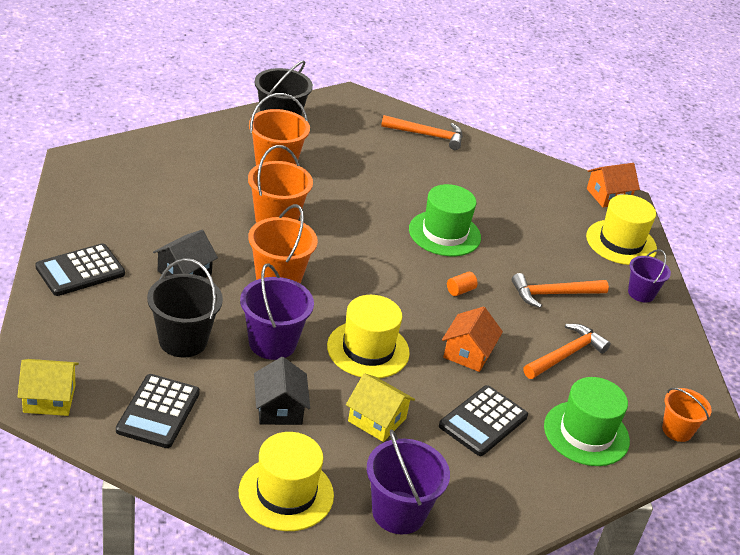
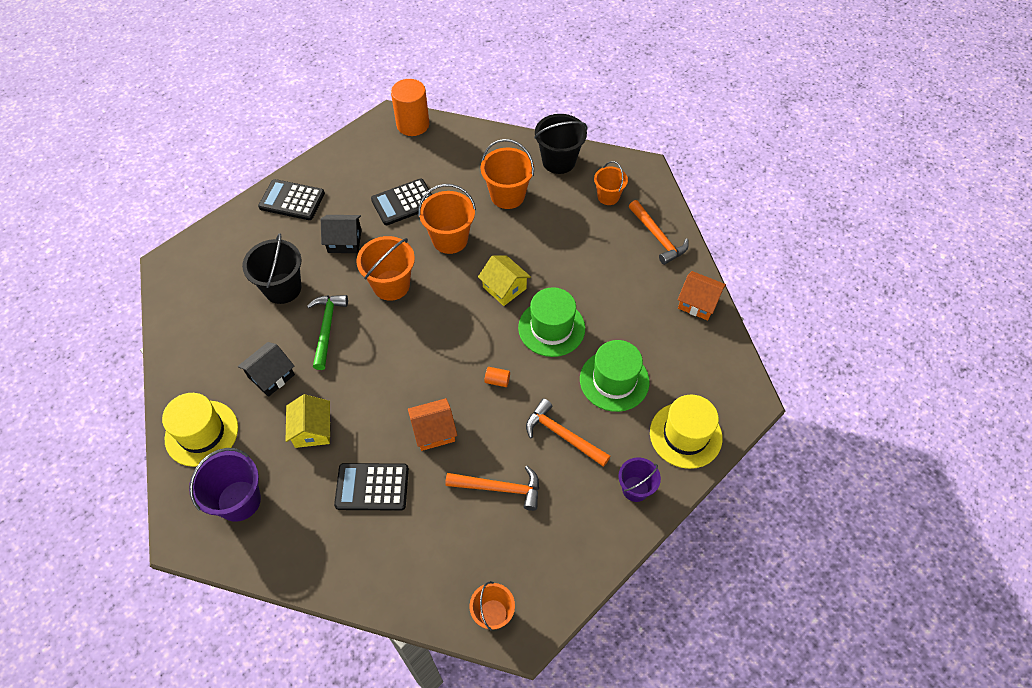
camera: 55 degrees right, 20 degrees up
(49, 398) = (174, 275): yellow house -> yellow house (504, 288)
(108, 155) = (413, 124): none -> orange cylinder
(158, 412) = (211, 325): black calculator -> black calculator (404, 202)
(272, 343) = (327, 328): purple bucket -> green hammer
(353, 127) = (608, 196): none -> orange bucket
(368, 349) = (375, 377): yellow hat -> none
(586, 433) = (425, 556): green hat -> green hat (614, 380)
(608, 196) = (738, 387): orange house -> orange house (698, 303)

